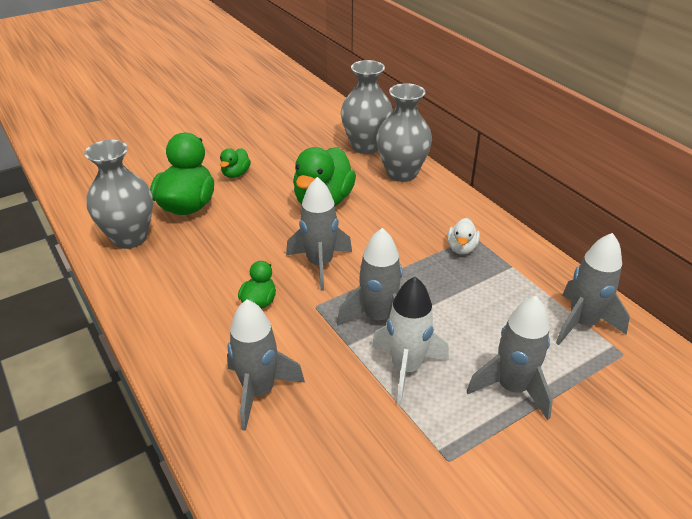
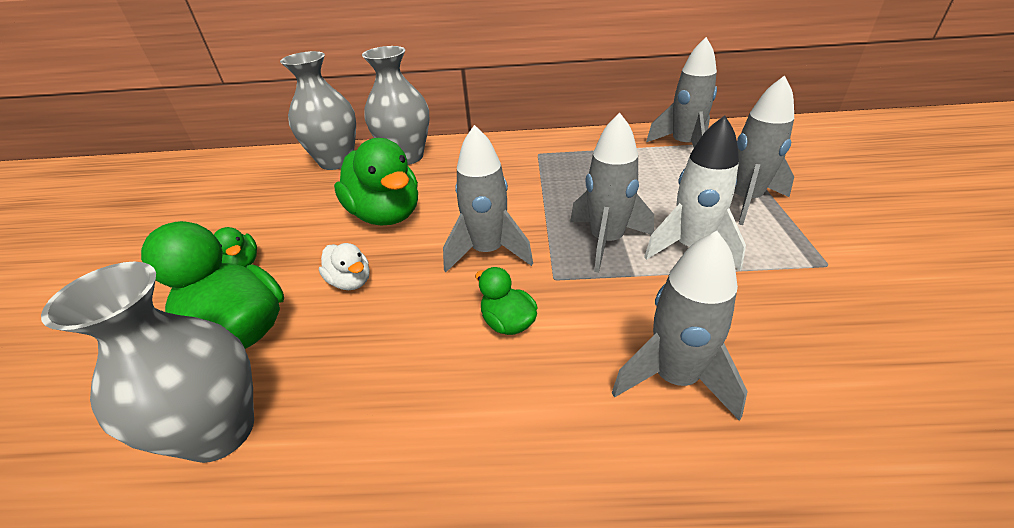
camera: 55 degrees left, 0 degrees up
(461, 248) = (547, 164): white duck -> white duck (351, 282)

